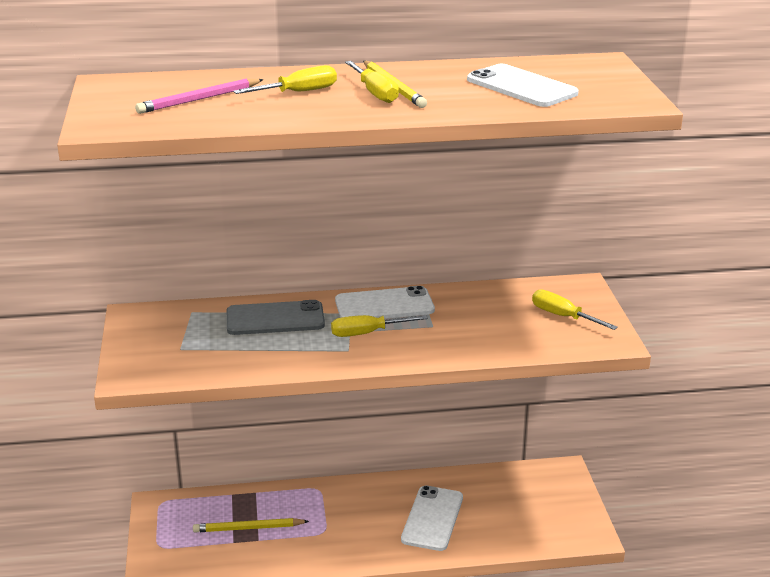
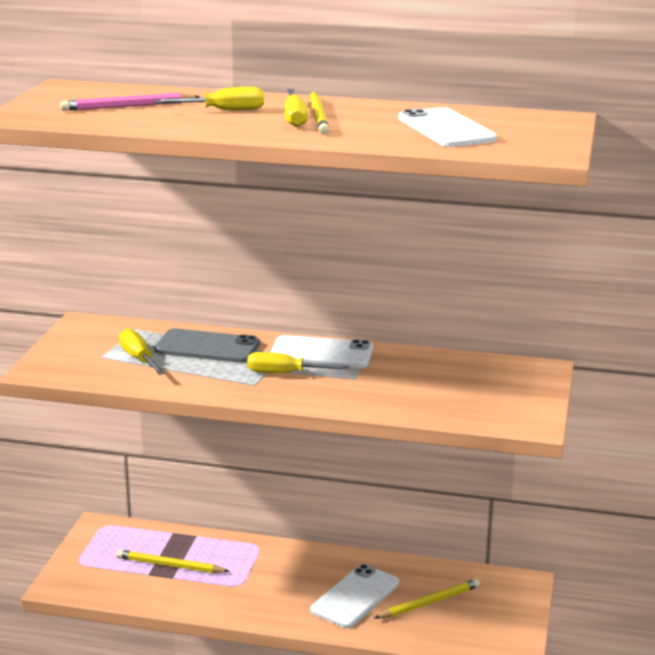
camera: 20 degrees right, 5 degrees down
(498, 508) = (429, 602): none -> yellow pencil
(563, 316) = (497, 393): yellow screwdriver -> yellow screwdriver (139, 359)

